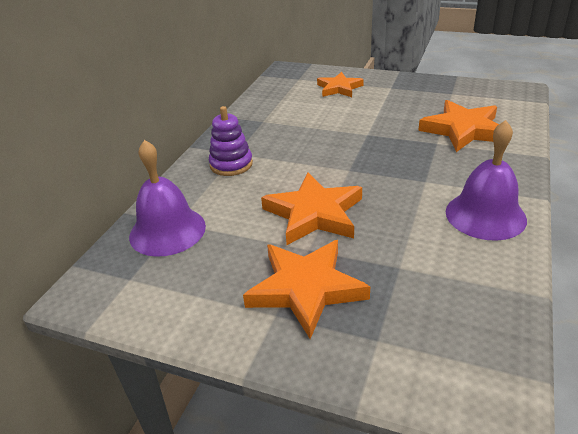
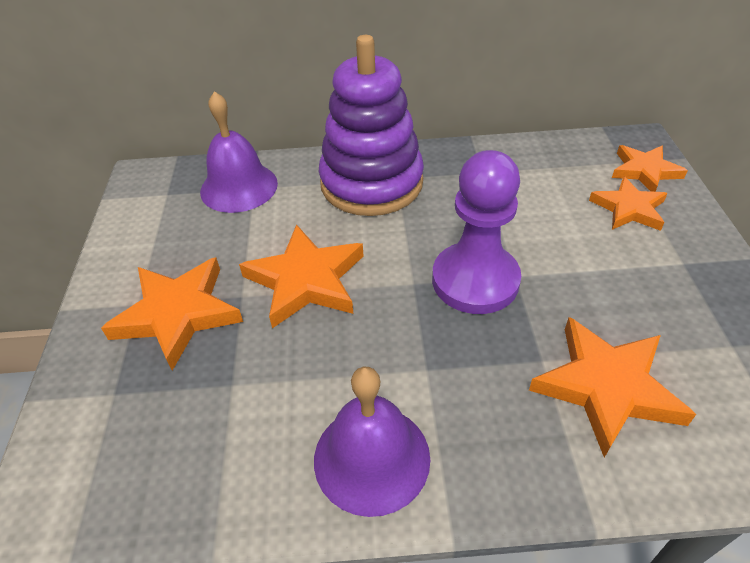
camera: 65 degrees right, 10 degrees up
(231, 164) = (371, 183): purple stacking toy -> purple stacking toy, size x1.98
(312, 75) = (645, 171): none -> orange star
(362, 147) = (475, 280): none -> purple pawn

